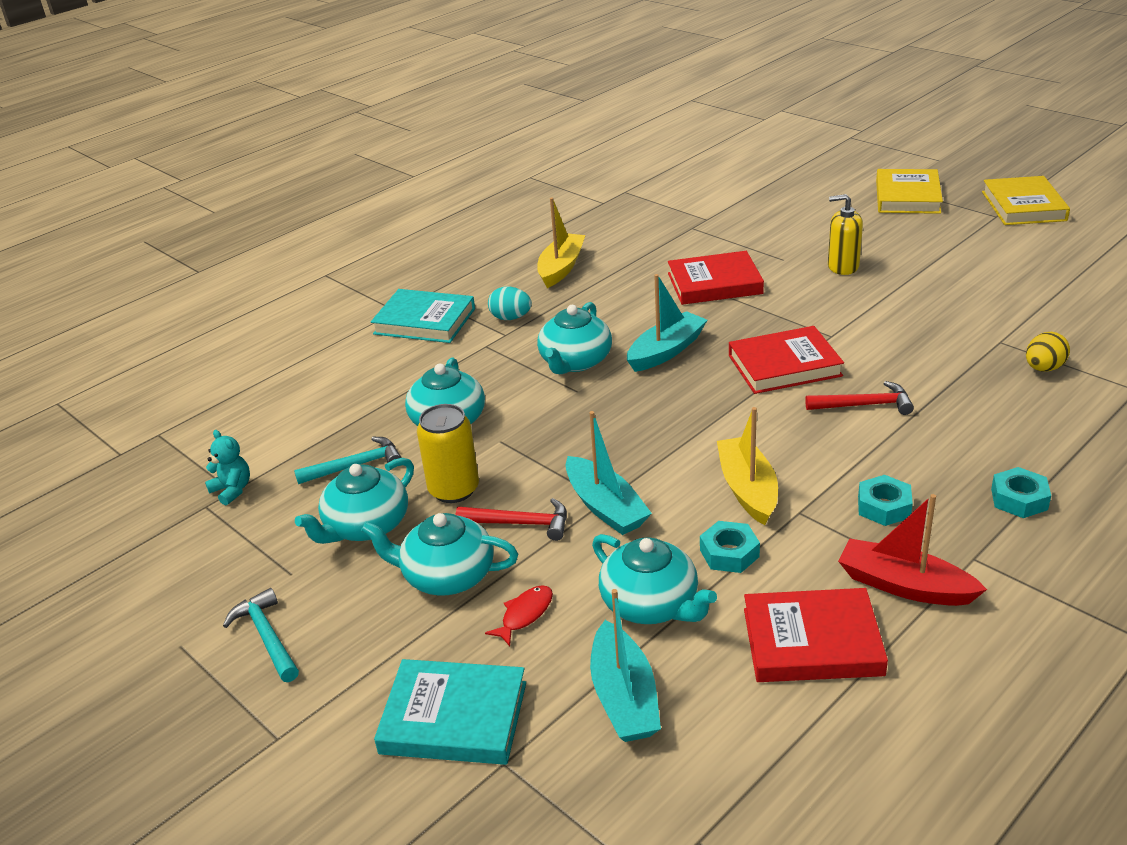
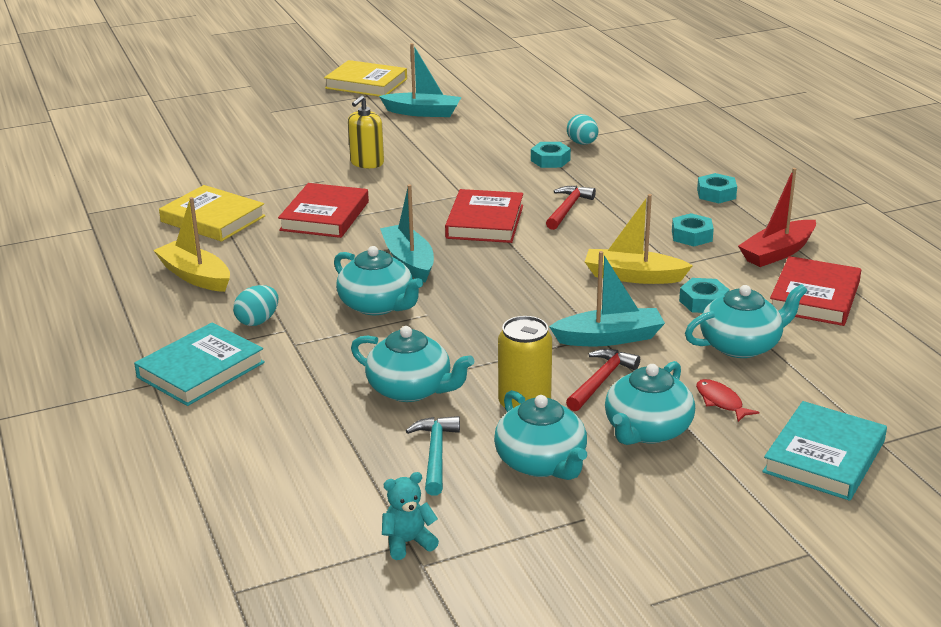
camera: 70 degrees left, 5 degrees down
(267, 637) = (670, 544): turquoise hammer -> none
(624, 697) = (835, 378): turquoise boat -> turquoise boat (423, 112)
(907, 196) = (292, 112): yellow book -> yellow book (213, 219)
(972, 361) = (550, 160): none -> turquoise nut
(1043, 368) = (582, 143): yellow egg -> turquoise egg

